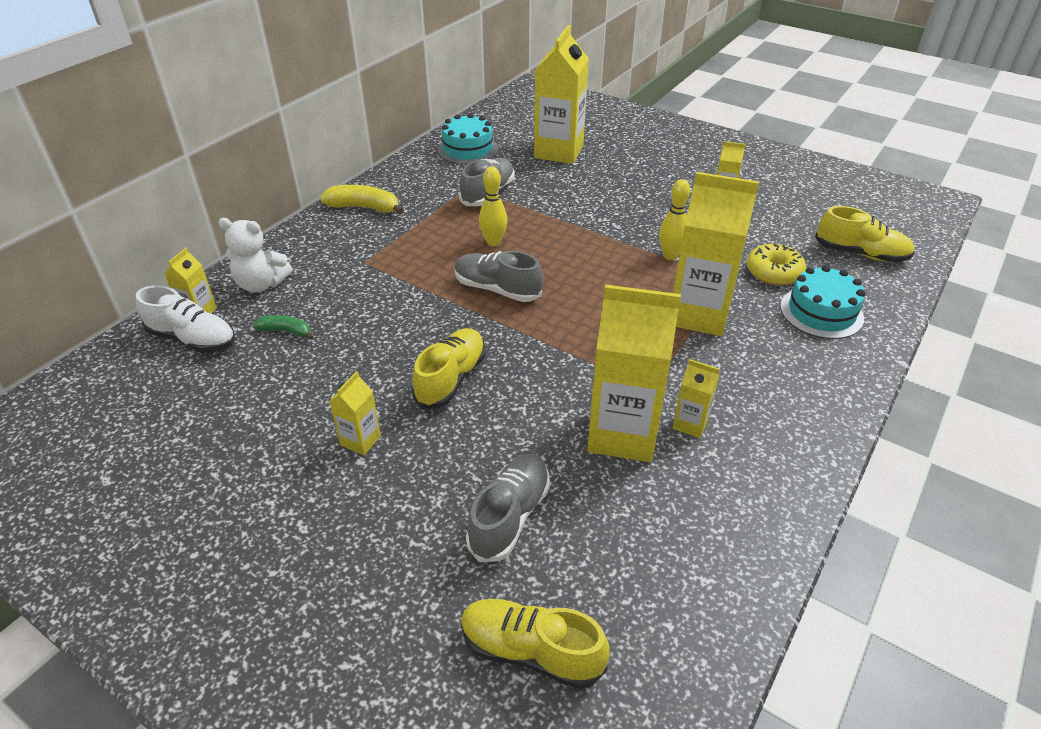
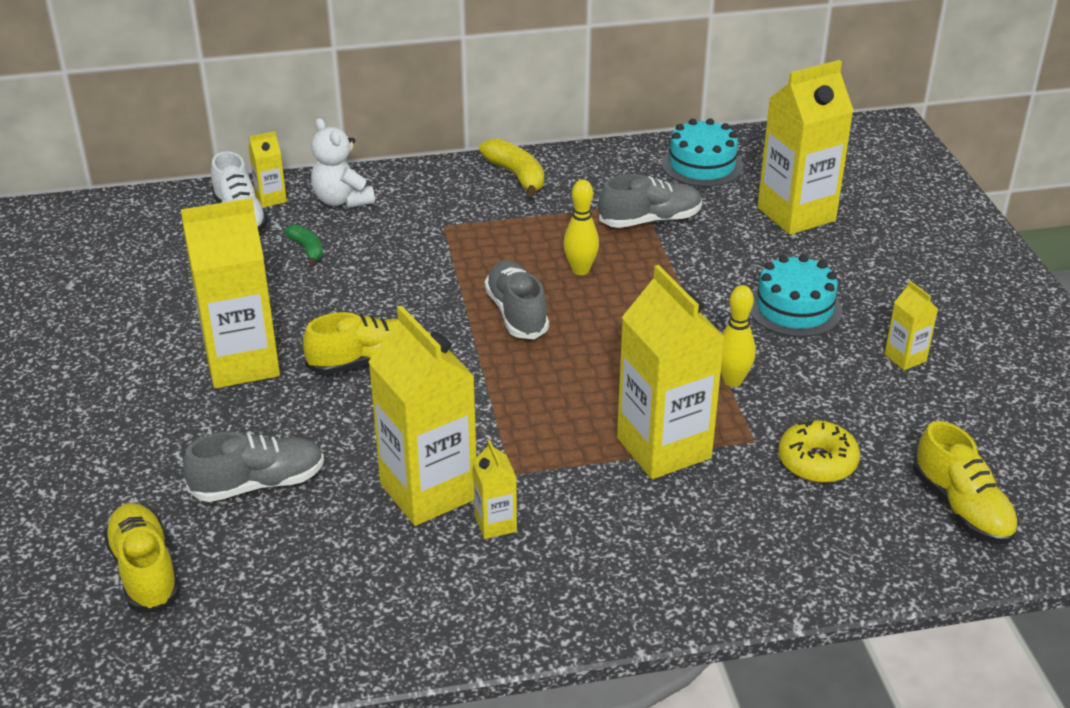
camera: 45 degrees right, 5 degrees down
(360, 440) = (242, 363): yellow carton -> yellow carton, size x2.17
(821, 312) = (797, 527): turquoise cake -> turquoise cake (794, 308)

